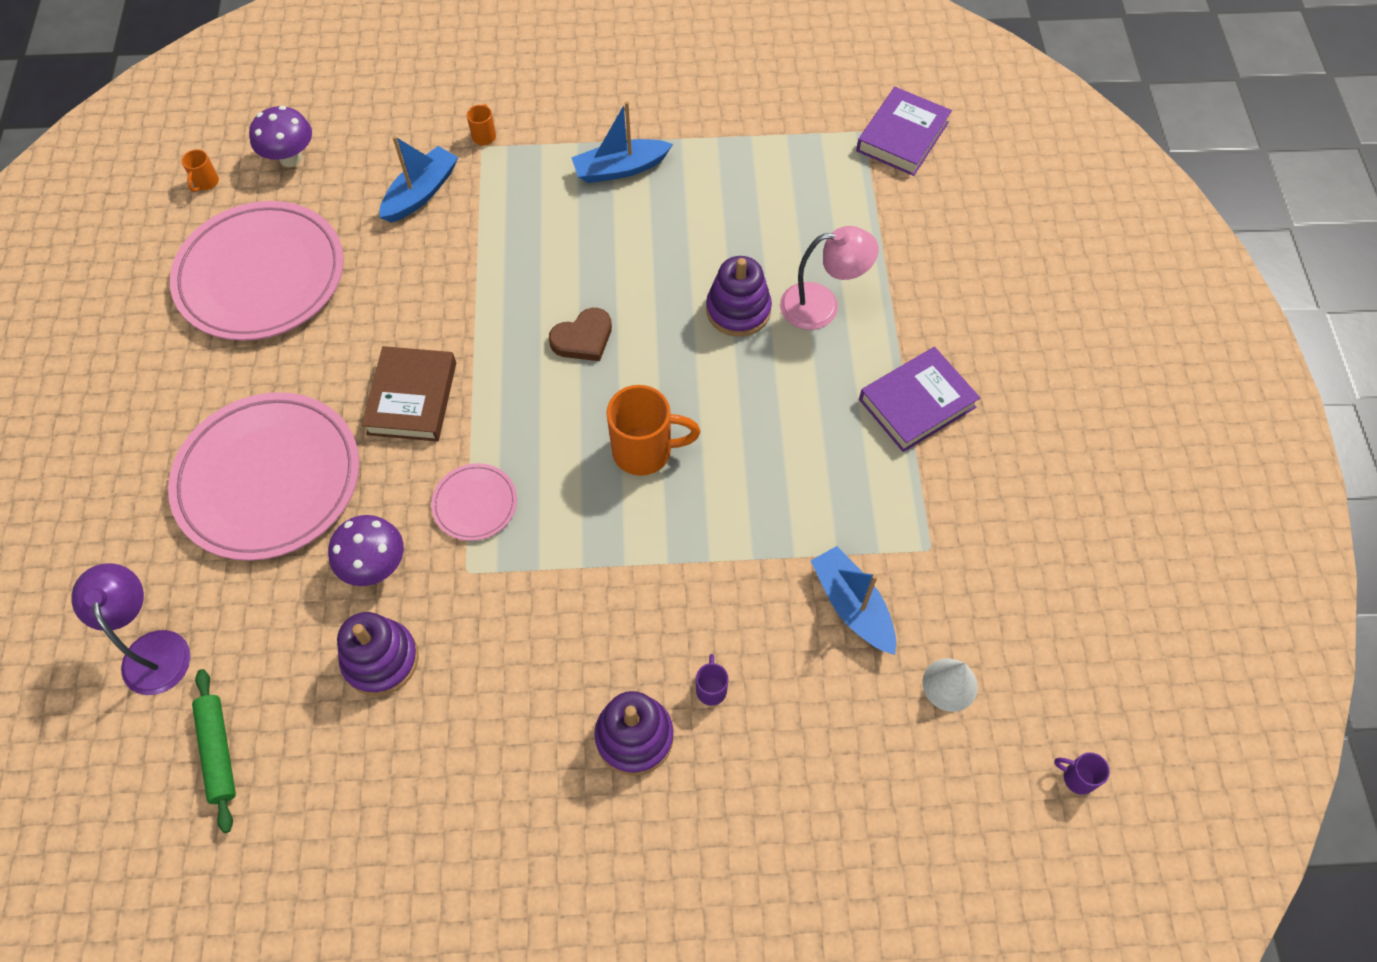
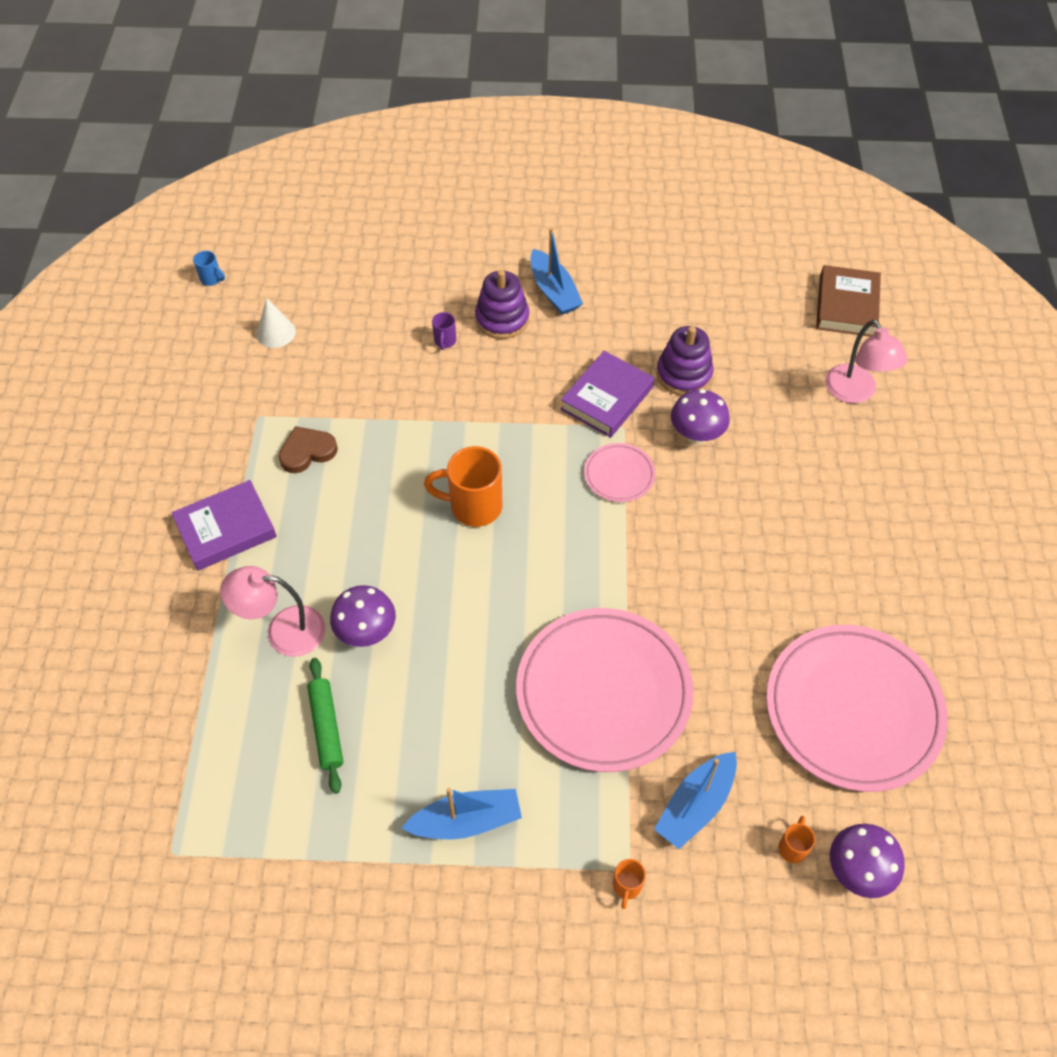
camera: 175 degrees left, 5 degrees down
(153, 649) = (855, 392): purple lamp -> pink lamp
(206, 183) = (949, 841): orange mug -> orange mug (792, 847)
(218, 751) = (789, 330): green rolling pin -> green rolling pin (326, 728)
(269, 479) = (797, 507): pink plate -> pink plate (603, 692)
(412, 398) = (681, 568): brown book -> brown book (846, 306)
(583, 338) = (521, 614): brown heart -> brown heart (307, 452)
(738, 310) = (366, 632): purple stacking toy -> purple mushroom
(852, 606) = (330, 383): blue boat -> blue boat (554, 291)
(902, 137) = (127, 841): purple book -> purple book (606, 398)
(1077, 777) = (212, 279): purple mug -> blue mug

